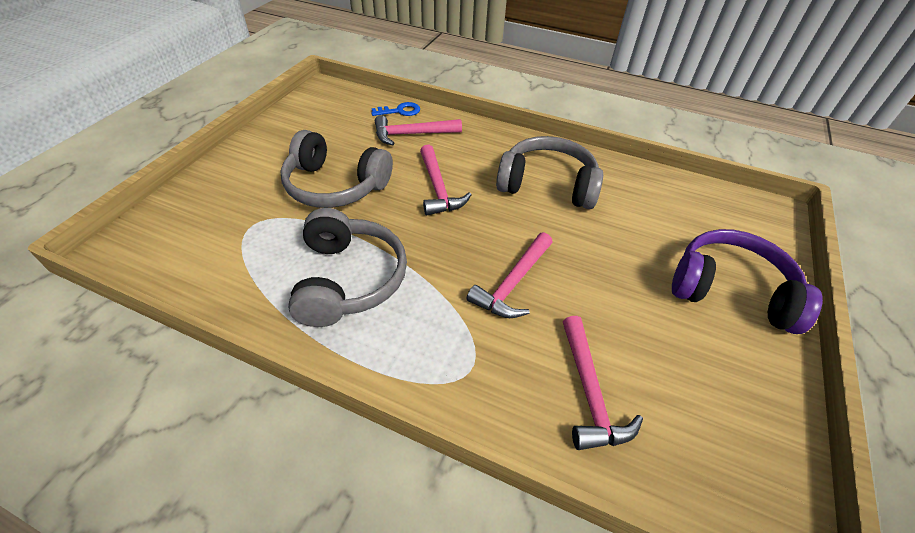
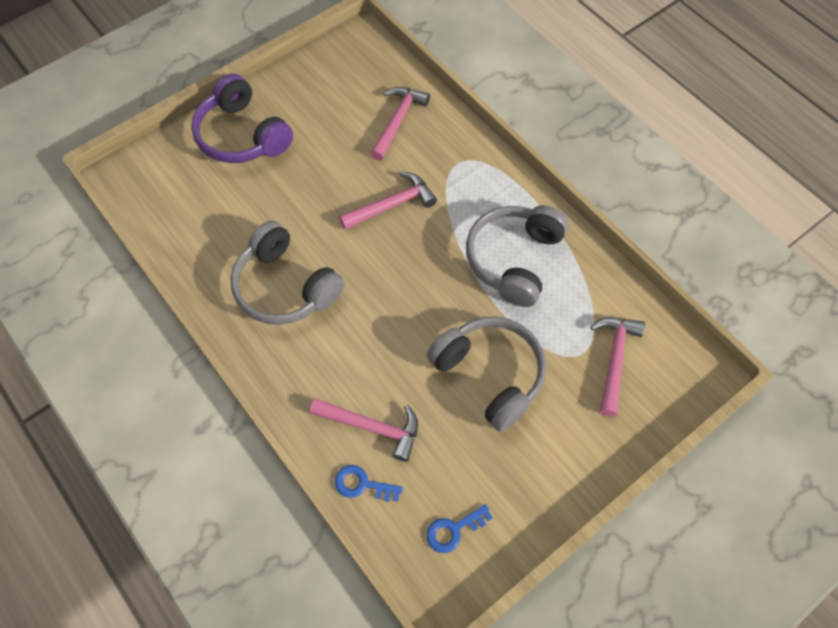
camera: 150 degrees left, 15 degrees up
(327, 110) = (453, 530): none -> blue key
(438, 188) = (391, 327): pink hammer -> pink hammer (614, 359)

